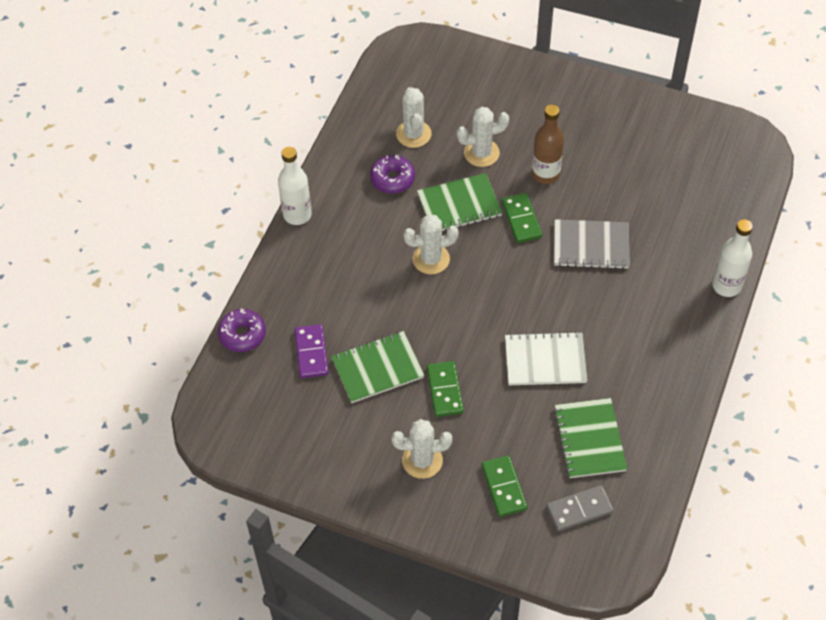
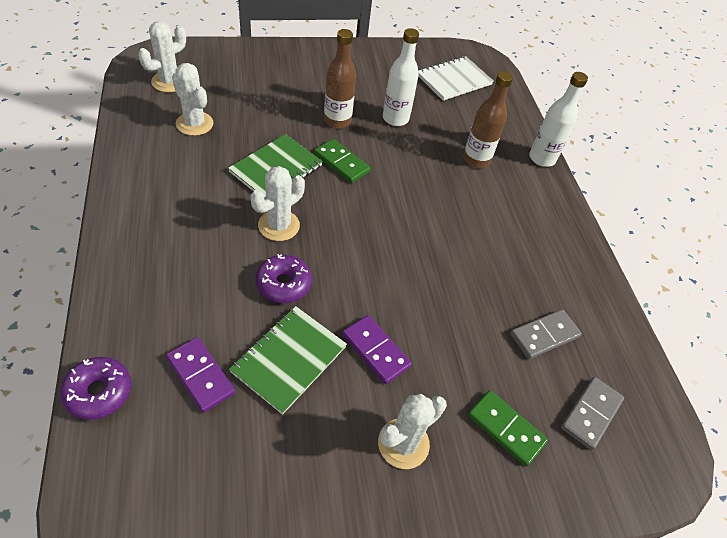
camera: 40 degrees left, 5 degrees down
(297, 214) = (106, 232): white bottle -> white bottle (395, 119)
(392, 179) = (195, 167): purple donut -> purple donut (283, 284)
(444, 390) = (375, 350): green domino -> purple domino
(481, 153) = (269, 121): white cactus -> white cactus (169, 82)
(545, 360) = (450, 277): white notebook -> white notebook (454, 80)
(590, 439) = (544, 335): green notebook -> grey domino
(591, 245) = (416, 164): grey notebook -> none
(655, 262) = (476, 160): none -> brown bottle

